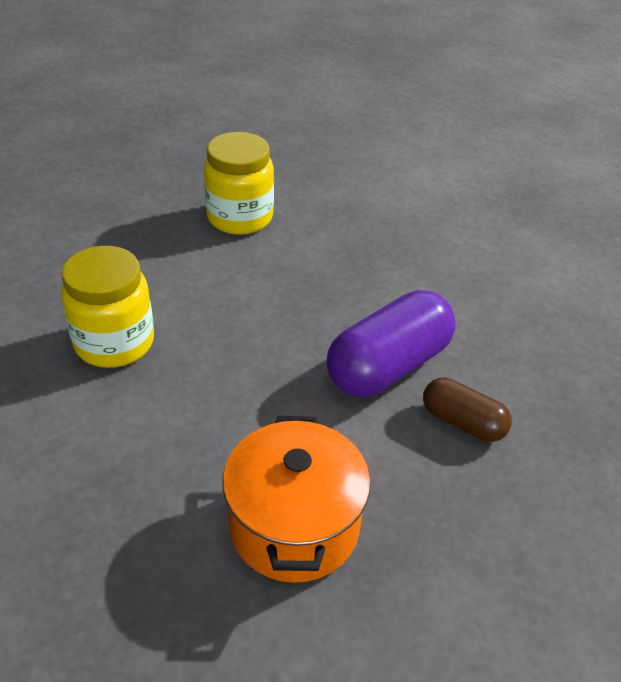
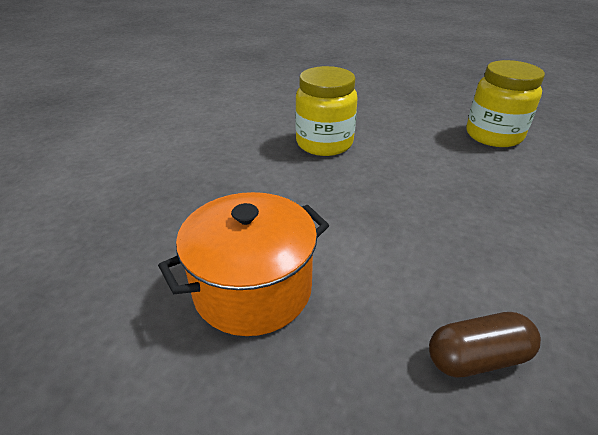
camera: 60 degrees right, 5 degrees down
(388, 366) = (471, 271): purple capsule -> none
(463, 422) = (477, 358): brown capsule -> brown capsule turned 75 degrees clockwise

